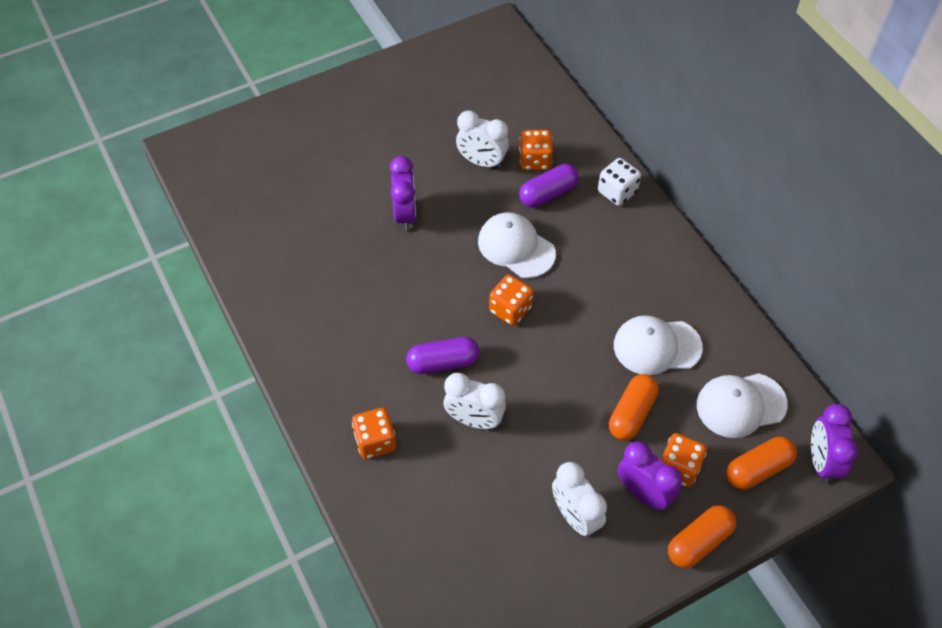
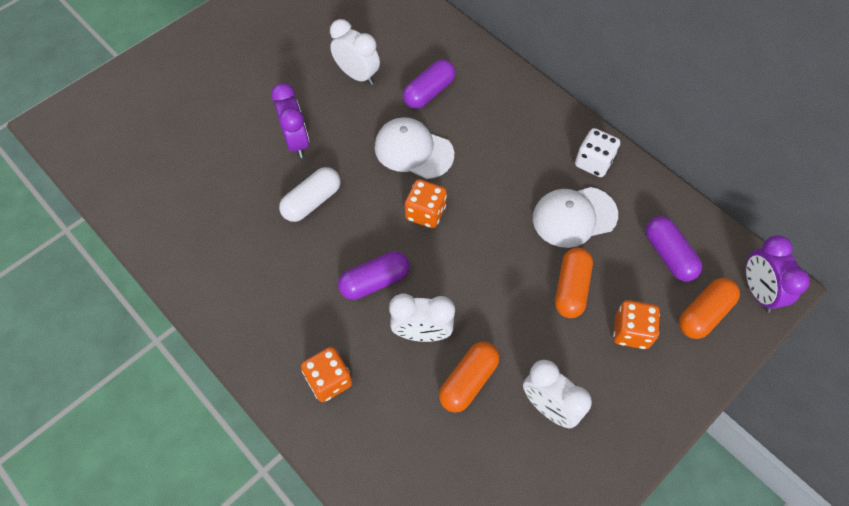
camera: 15 degrees left, 5 degrees up
(404, 274) = (312, 201): none -> white capsule
(482, 162) = (357, 75): white clock -> white clock turned 150 degrees counterclockwise
(535, 160) = (407, 63): orange dice -> none
(617, 192) = (493, 77): white dice -> white dice (593, 162)
(643, 493) = (606, 365): purple clock -> none
(699, 542) = (673, 401): orange capsule -> orange capsule (468, 381)
(740, 405) = (668, 255): white cap -> purple capsule

